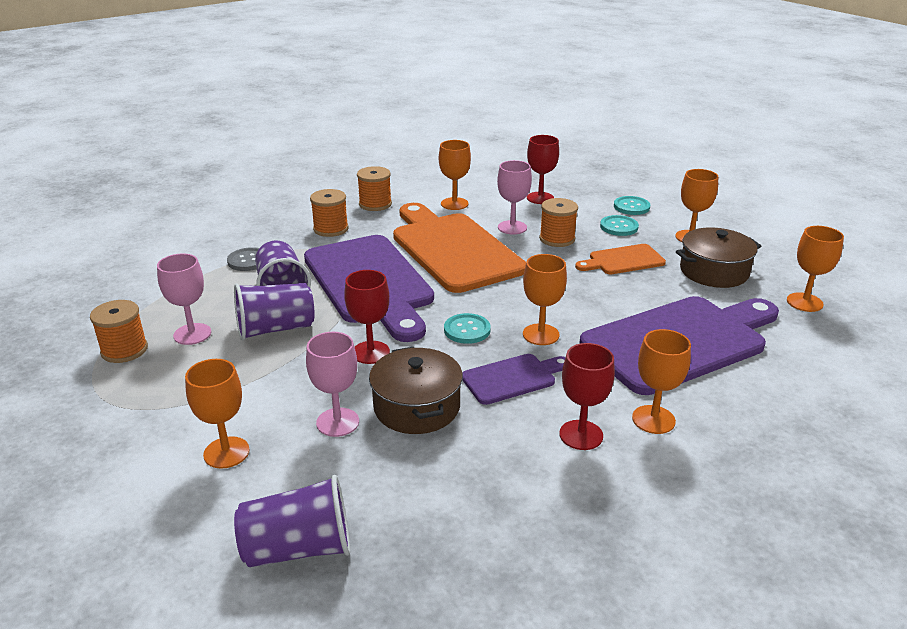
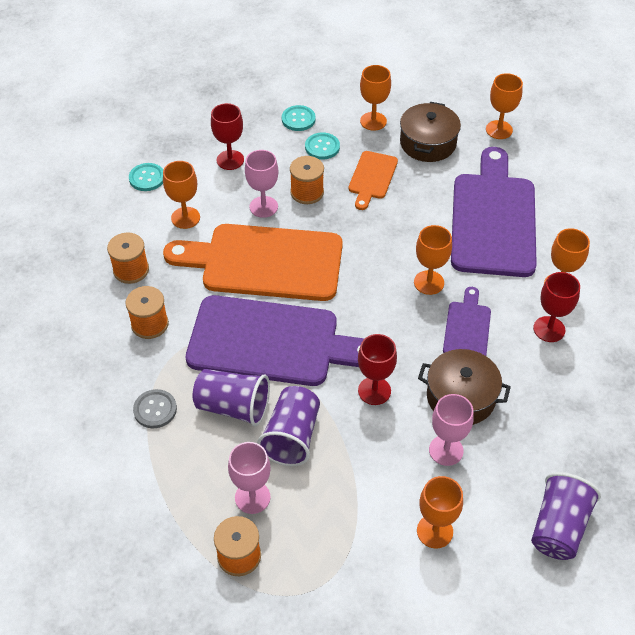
camera: 55 degrees left, 20 degrees up
(467, 330) = (390, 319): turquoise button -> turquoise button (147, 178)

